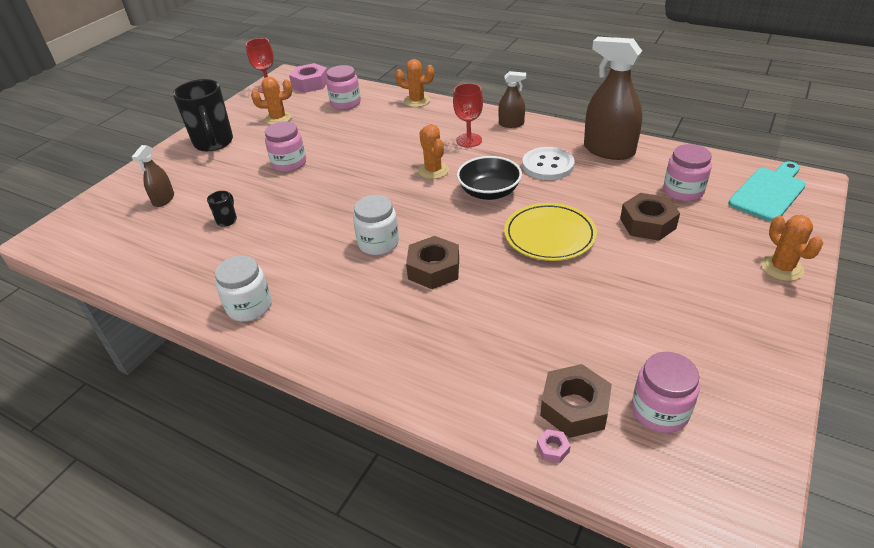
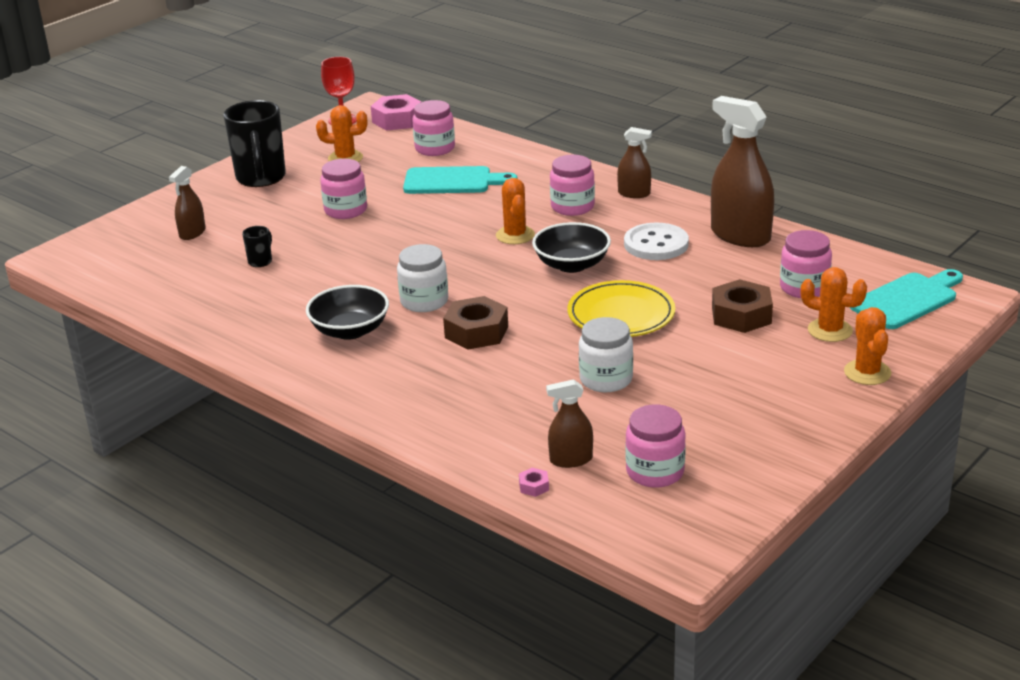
camera: 10 degrees right, 10 degrees down
(249, 306) = (268, 343): white jar -> white jar (606, 379)
(321, 282) = (350, 330): none -> black bowl
(368, 129) = (452, 181): none -> turquoise cutting board
(417, 101) = (526, 154): orange cactus -> orange cactus (830, 330)
(469, 140) = (572, 207): red goblet -> pink jar
(574, 407) = (571, 459): brown nut -> brown spray bottle

